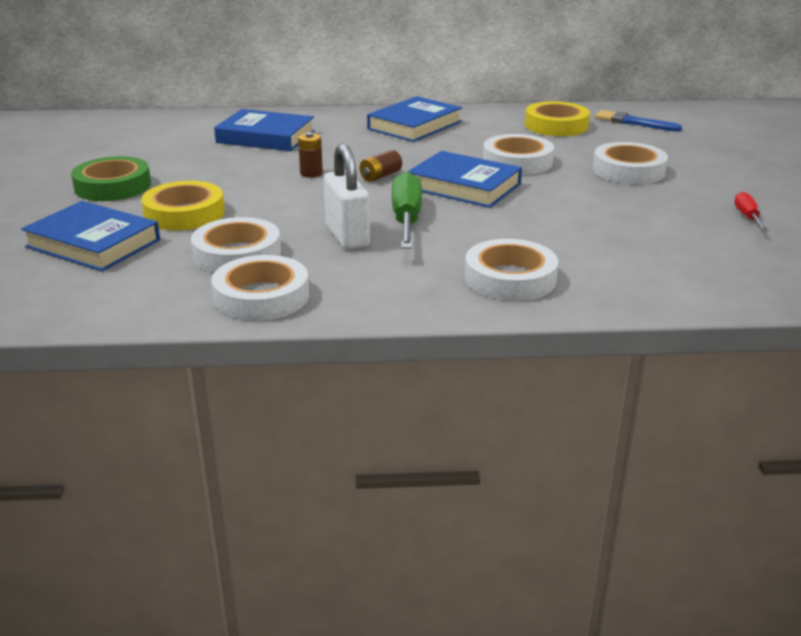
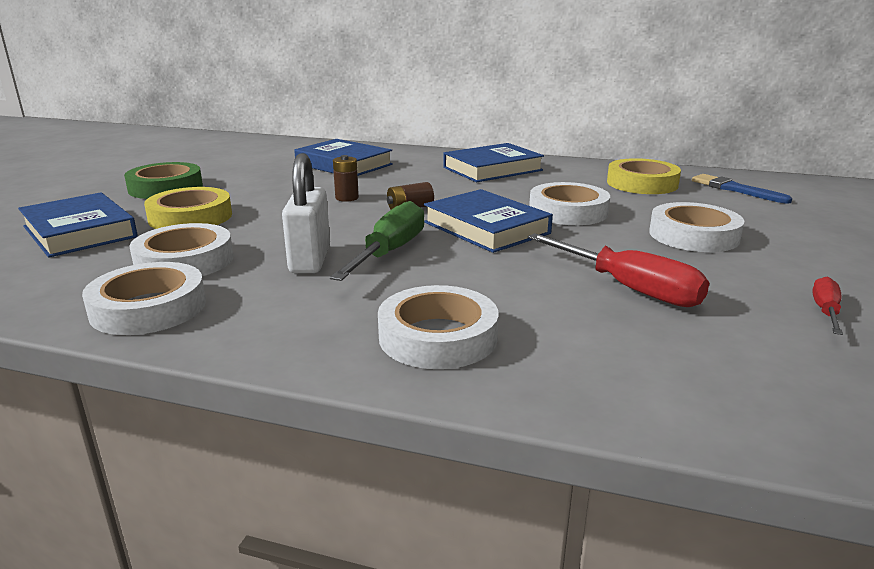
camera: 20 degrees right, 5 degrees down
(612, 221) = (628, 288): none -> red screwdriver

